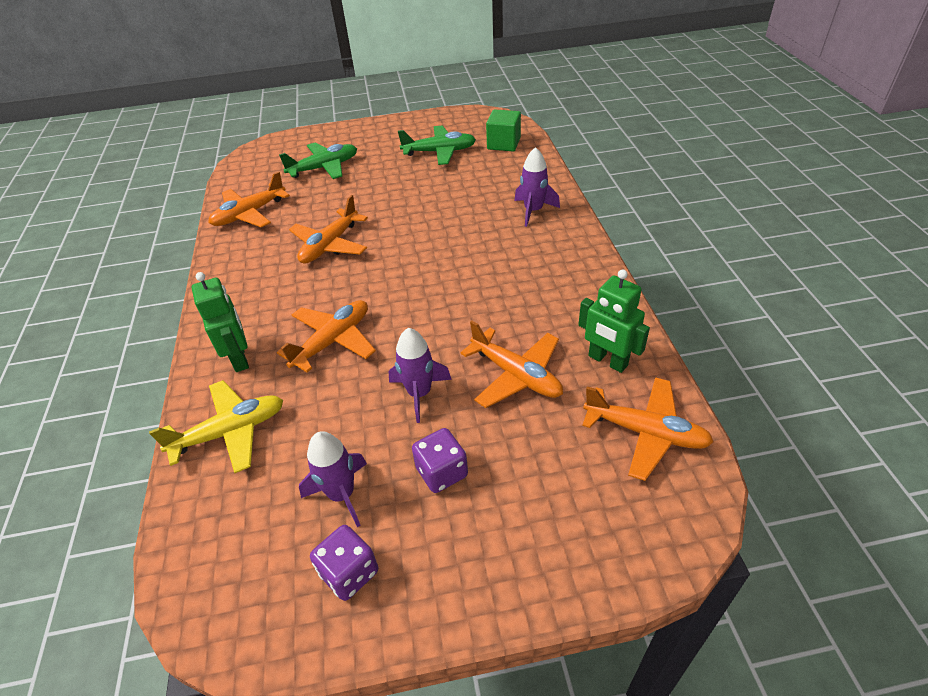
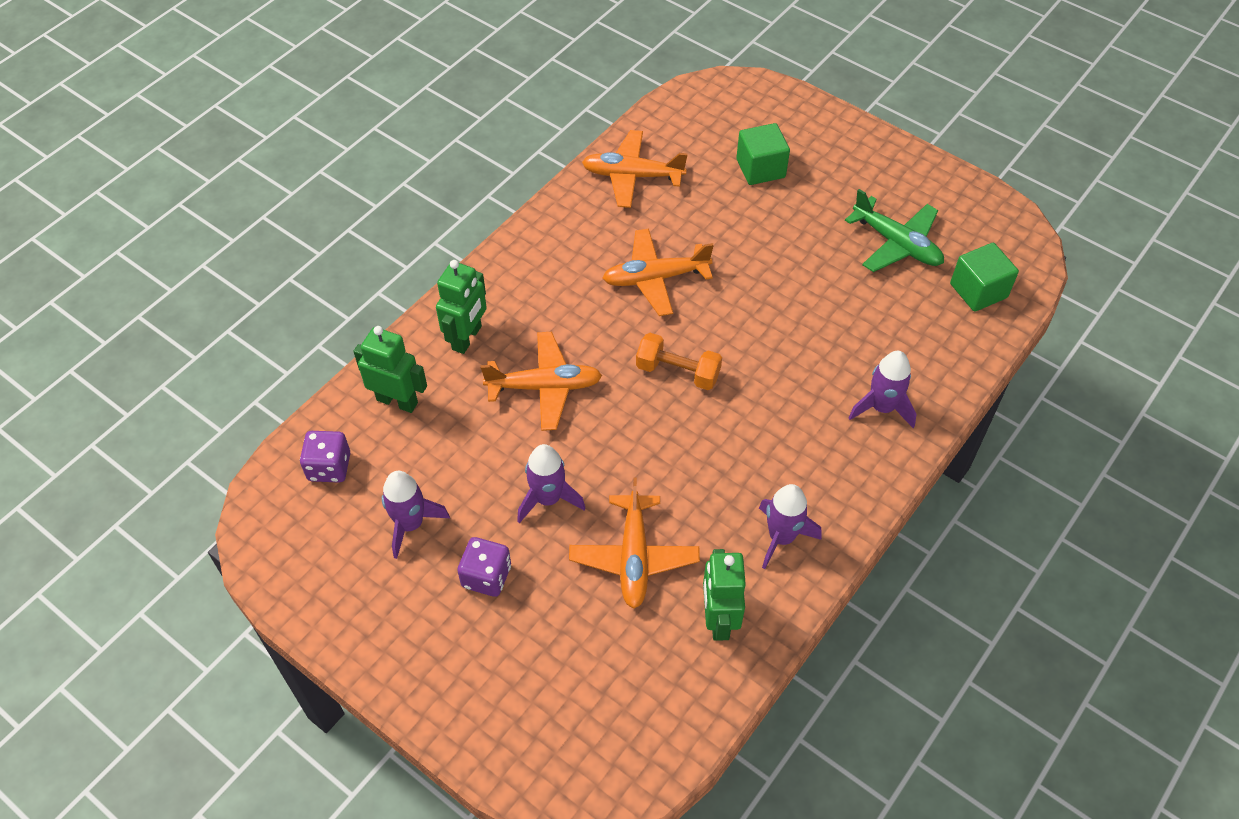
camera: 45 degrees right, 10 degrees up
(230, 432) = (397, 401): yellow plane -> green robot
(324, 168) = (760, 168): green plane -> green cube
(349, 573) = (356, 583): purple dice -> purple dice (329, 467)
(406, 273) = (678, 372): none -> orange dumbbell
(576, 297) = (781, 537): none -> purple rocket
(645, 433) = (658, 703): orange plane -> none

